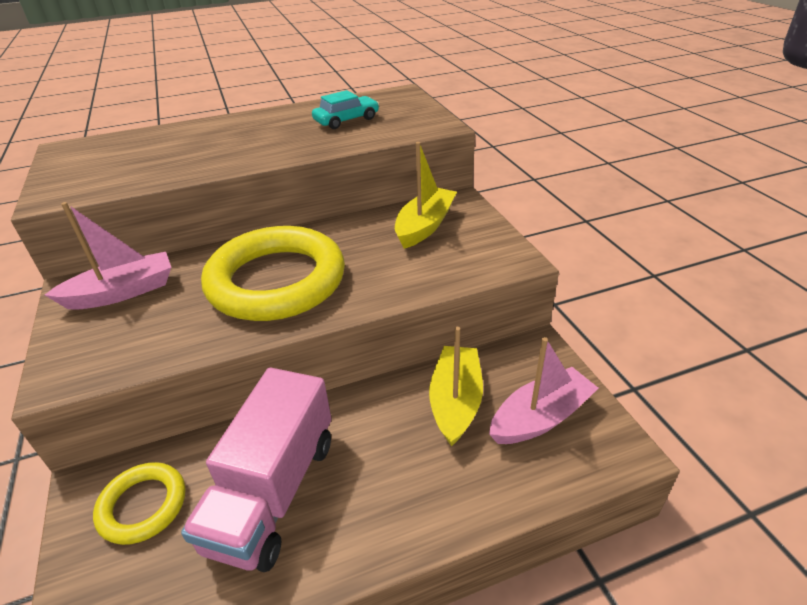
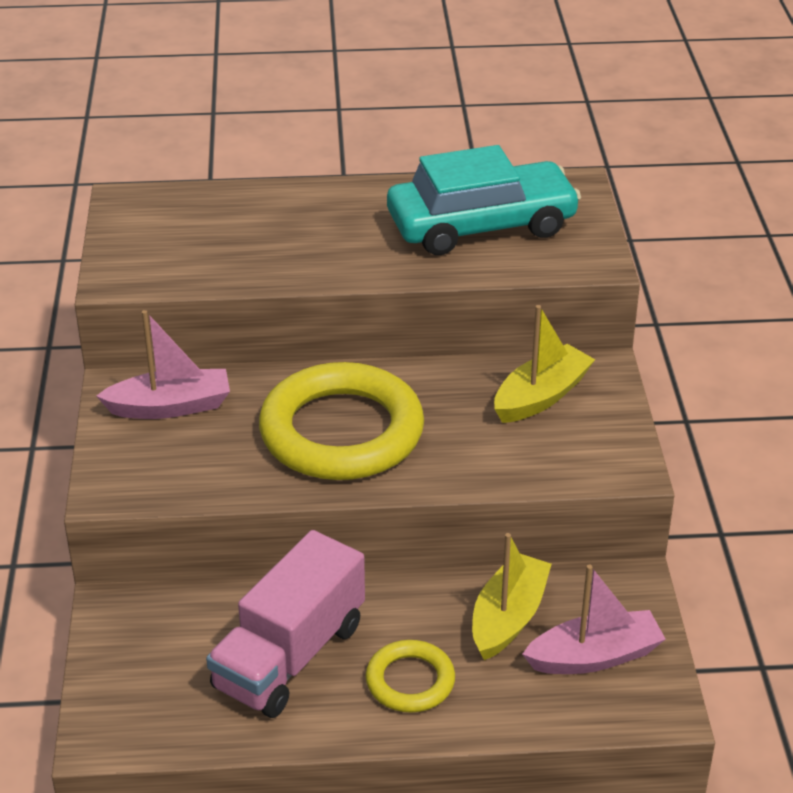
camera: 15 degrees right, 0 degrees up
(143, 506) = (163, 637): yellow ring -> yellow ring (410, 681)
(346, 120) = (481, 225): turquoise car -> turquoise car, size x2.08

